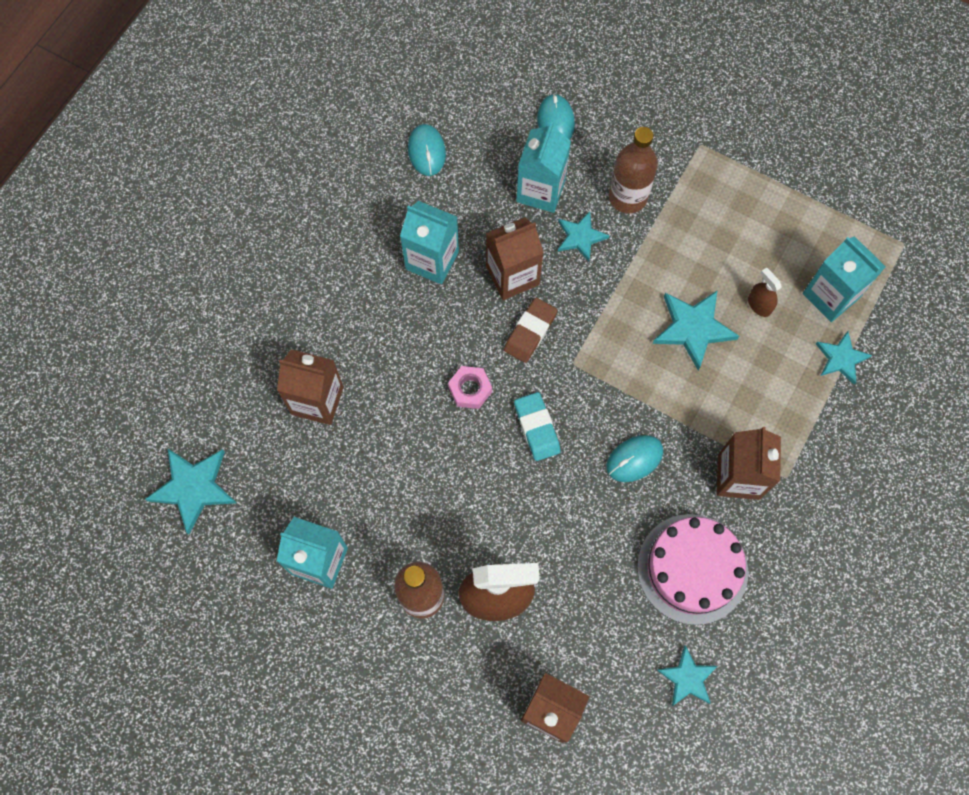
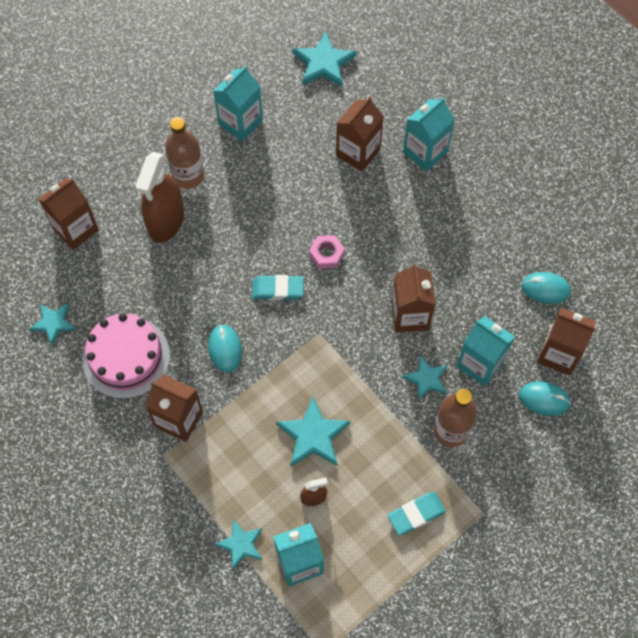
camera: 110 degrees right, 5 degrees down
(432, 260) = (444, 262): turquoise carton -> turquoise carton (425, 152)
(499, 120) = (559, 354): none -> brown carton
(530, 332) = (357, 312): brown eraser -> none
(730, 203) = (416, 514): none -> turquoise eraser

